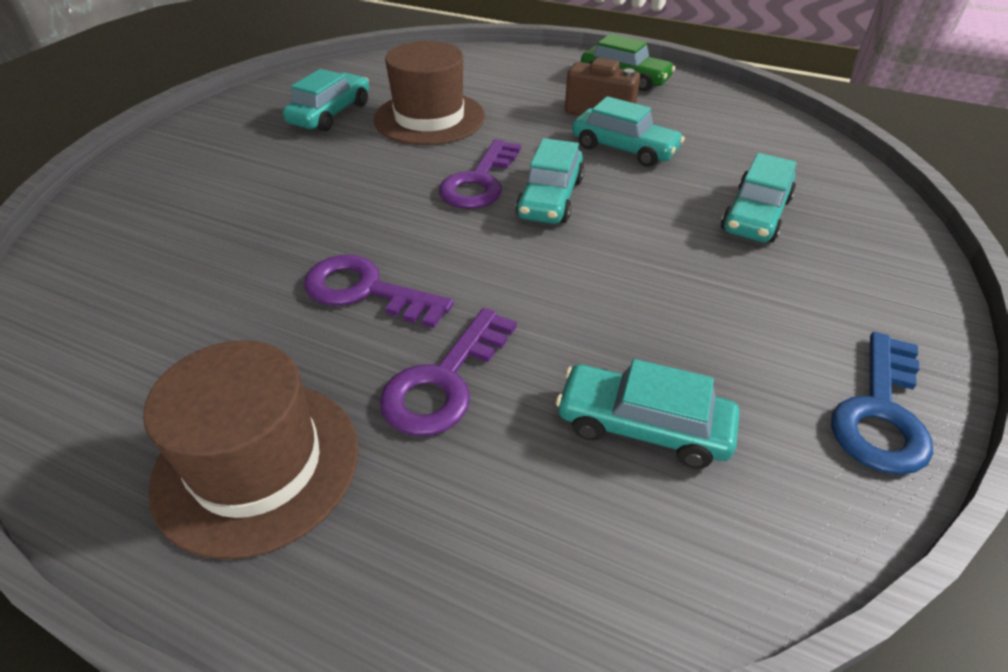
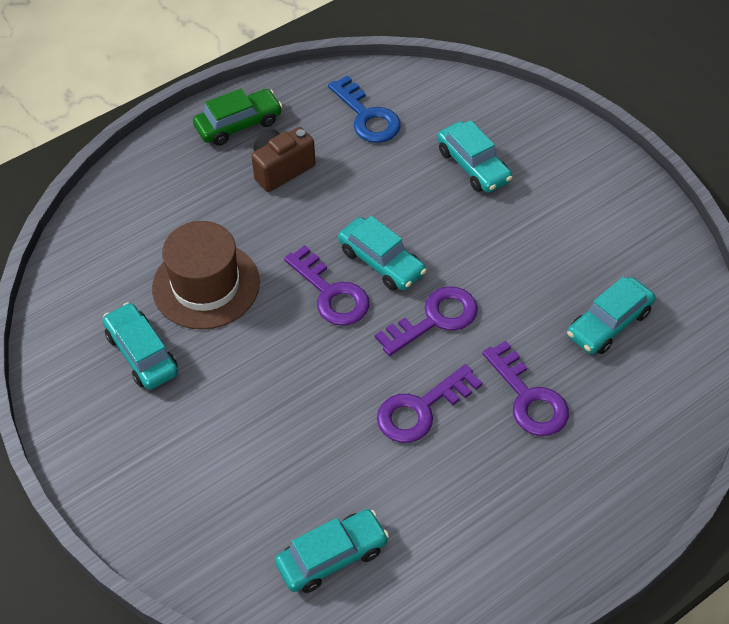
camera: 60 degrees left, 10 degrees up
(257, 464) = (543, 508): brown hat -> none
(506, 259) = (435, 319): none -> purple key
(624, 149) = (347, 186): turquoise car -> turquoise car (332, 556)
(881, 413) = (652, 223): blue key -> blue key (367, 116)

